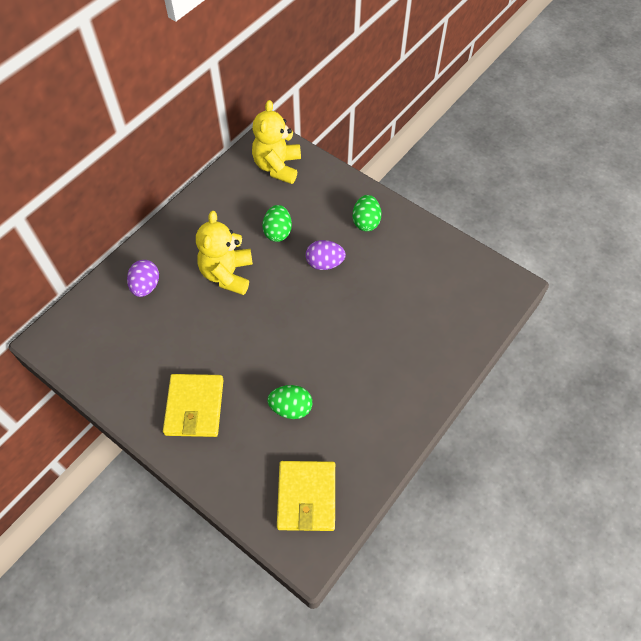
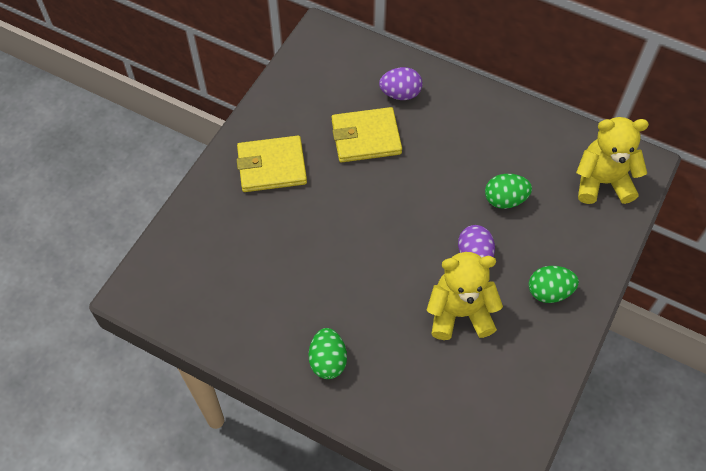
camera: 80 degrees right, 0 degrees up
(227, 274) = (434, 162): yellow teddy bear -> yellow teddy bear (459, 313)
(291, 408) = (284, 252): green egg -> green egg (328, 361)
(306, 497) = (190, 283): yellow wallet -> yellow wallet (366, 137)

